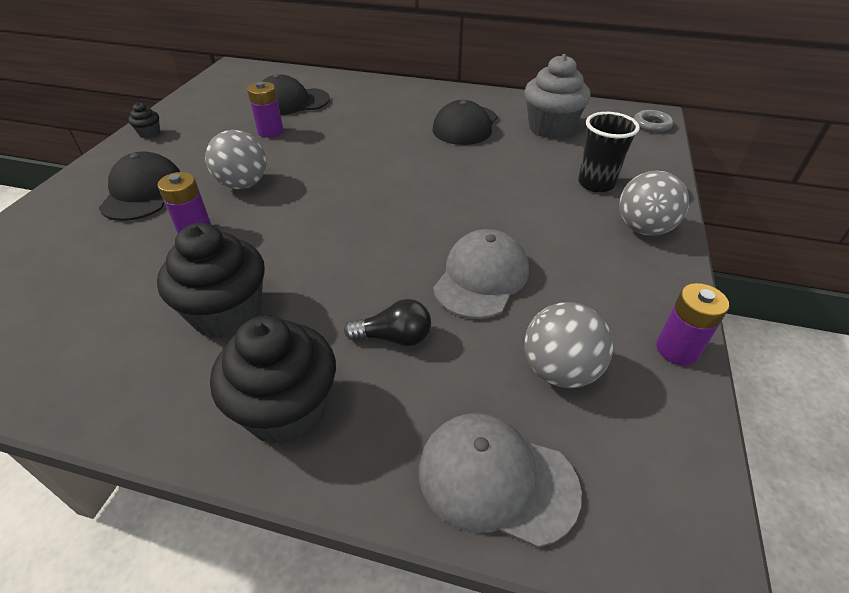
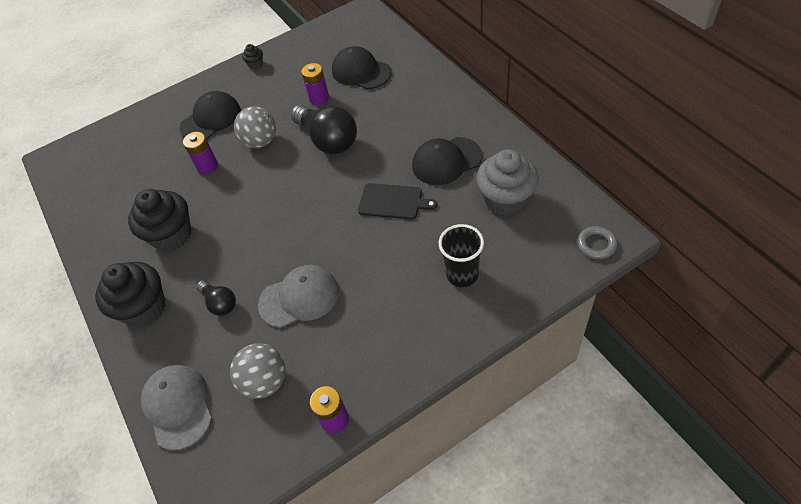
camera: 50 degrees right, 10 degrees up
(326, 154) = (328, 140): none -> black light bulb
(460, 167) = (393, 202): none -> black cutting board
(643, 229) = (437, 332): grey ball -> none

